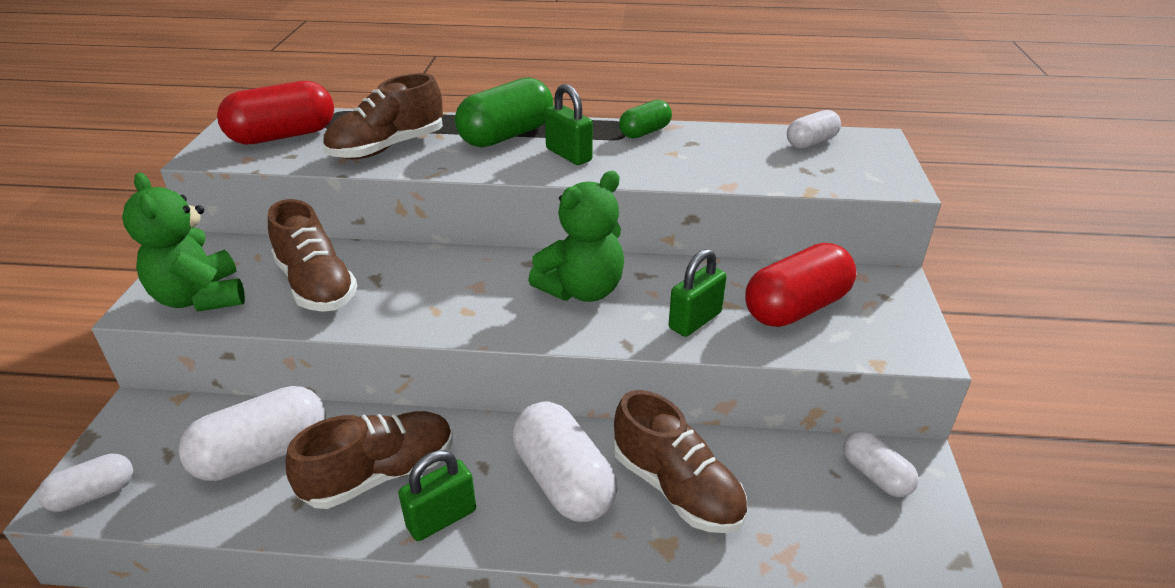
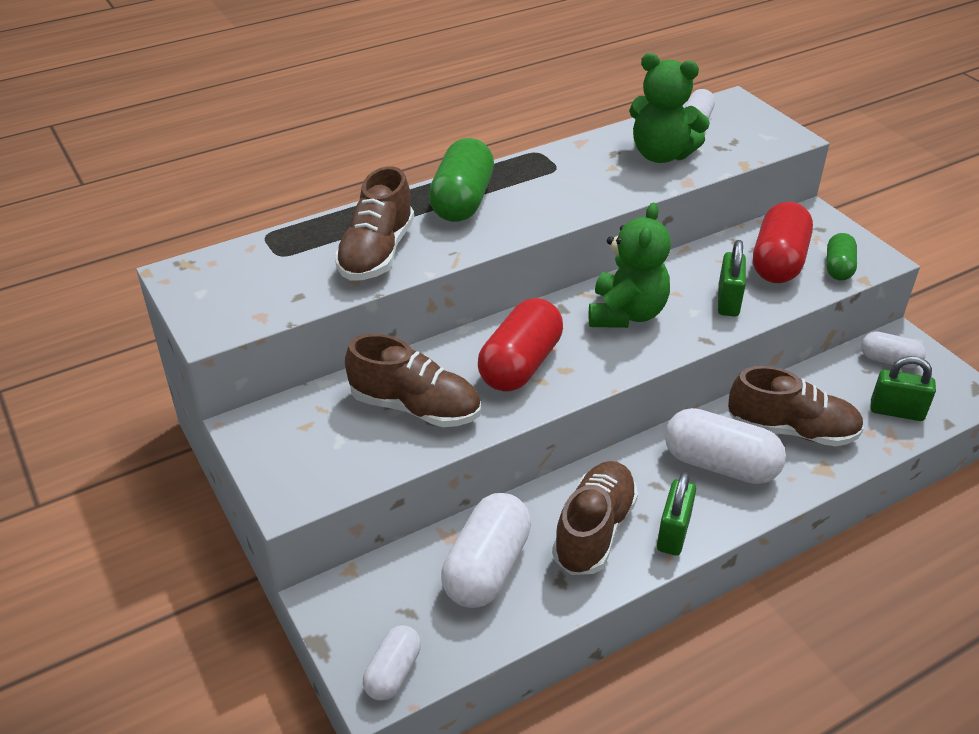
camera: 35 degrees left, 5 degrees up
(200, 298) = (329, 466): green teddy bear -> green teddy bear (661, 155)
(283, 136) = (256, 280): red capsule -> red capsule (520, 364)
(569, 155) = (538, 200): green padlock -> green padlock (896, 411)
(644, 132) = (567, 156): green capsule -> green capsule (838, 268)

